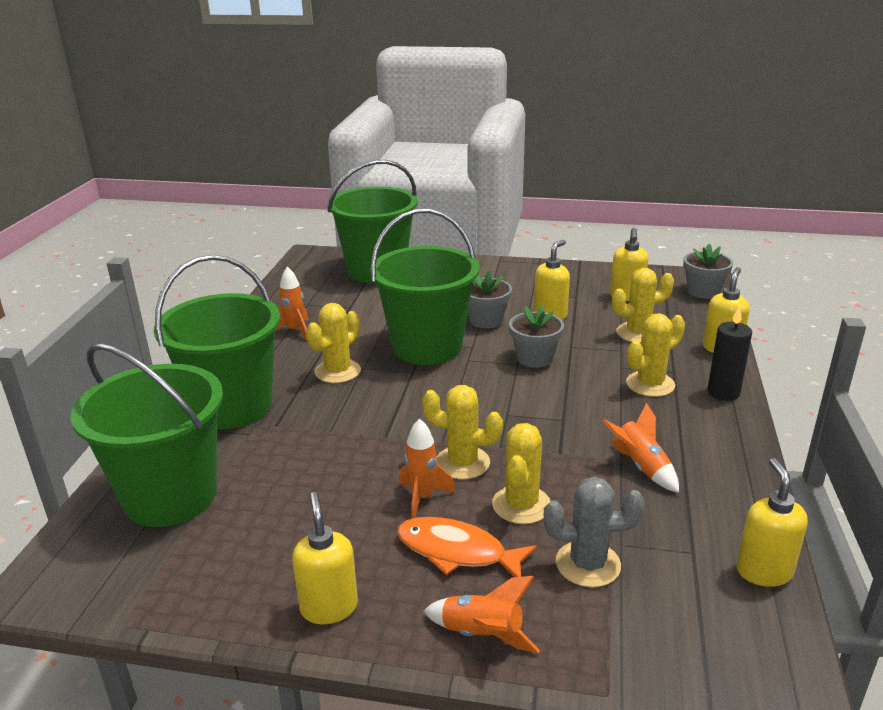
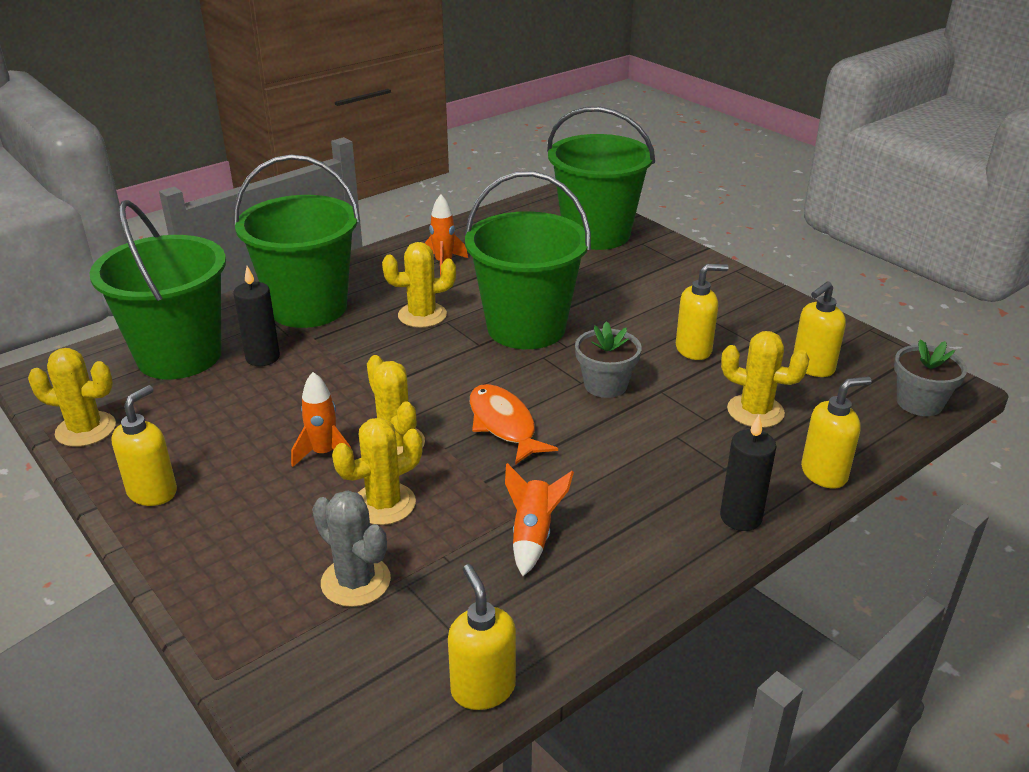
camera: 40 degrees right, 5 degrees up
(254, 459) = (262, 357): none -> black candle
(457, 551) = (284, 509): orange fish -> orange fish (504, 424)
(482, 635) = (207, 577): orange rocket -> none
(486, 320) = (620, 327): grey flower pot -> none
(650, 384) = (676, 468): yellow cactus -> yellow cactus (86, 429)
(763, 571) = (483, 688): yellow soap dispenser -> yellow soap dispenser turned 60 degrees counterclockwise

